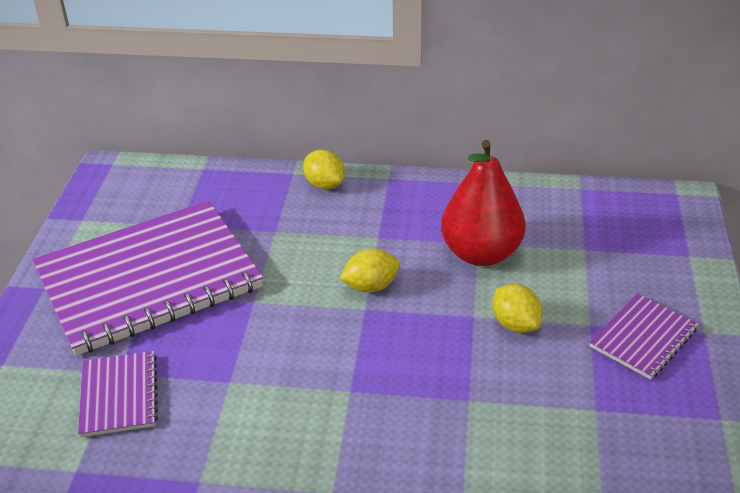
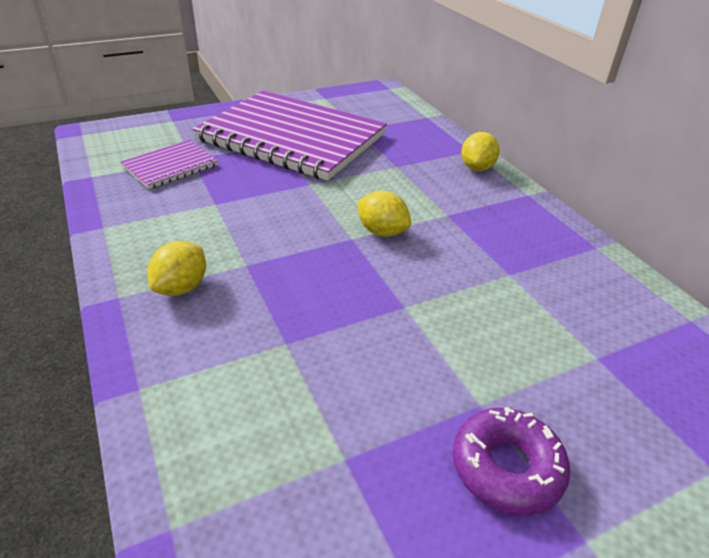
camera: 55 degrees right, 0 degrees up
(481, 253) = (497, 281): red pear -> none
(515, 324) = (421, 341): yellow lemon -> yellow lemon (182, 287)
(643, 338) = (506, 467): purple notebook -> purple donut

